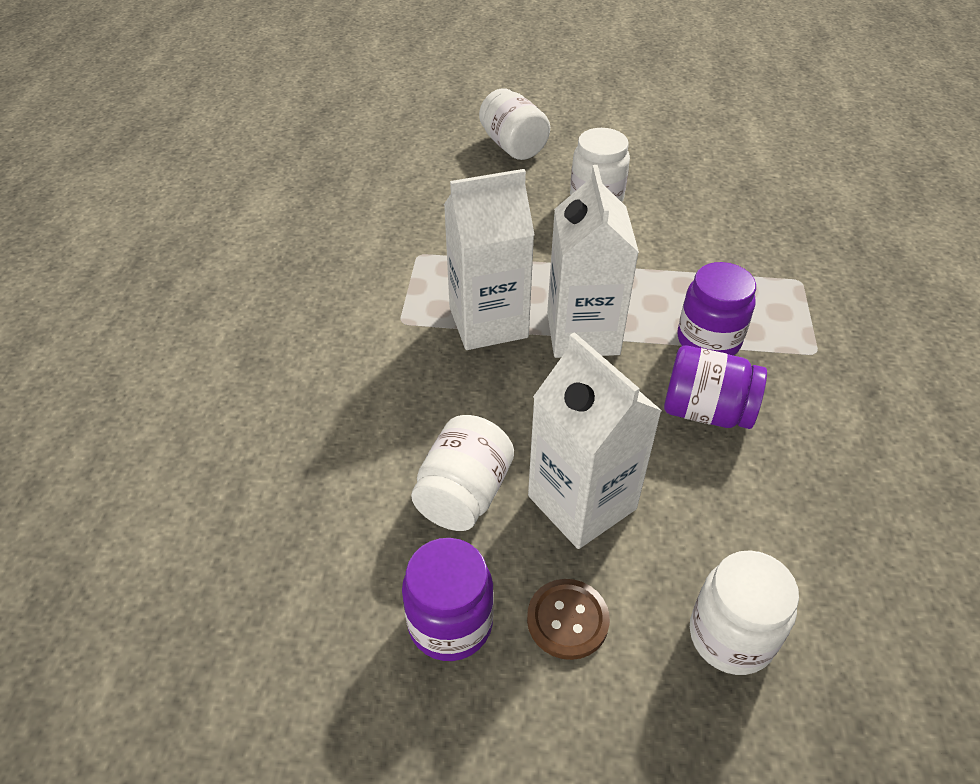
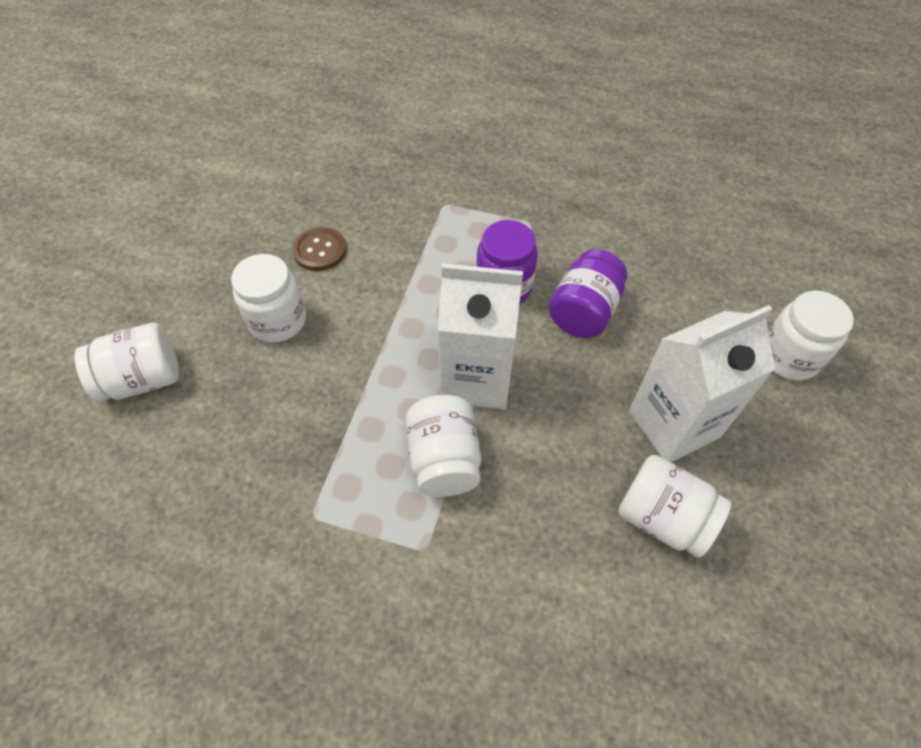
camera: 80 degrees left, 10 degrees up
(450, 623) = (794, 548): purple jar -> none
(488, 322) = (444, 459): white carton -> white jar
(567, 620) = (784, 458): brown button -> brown button (320, 250)

